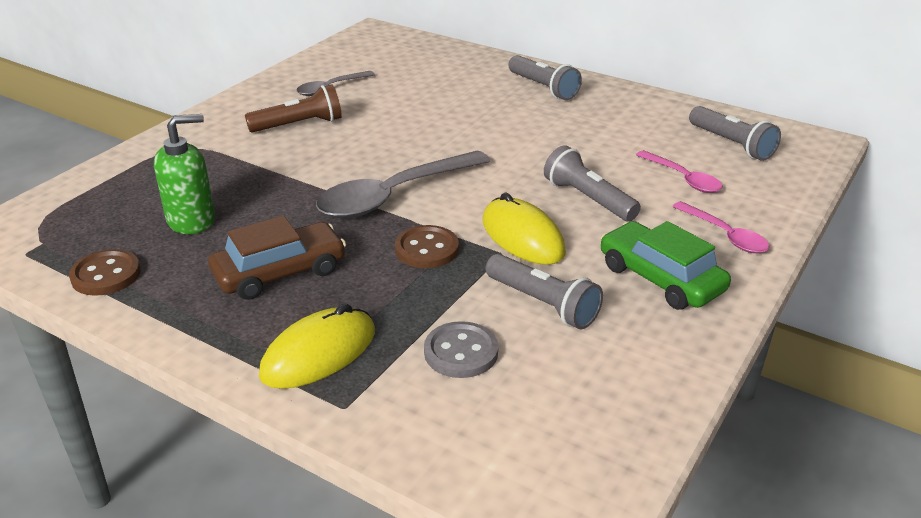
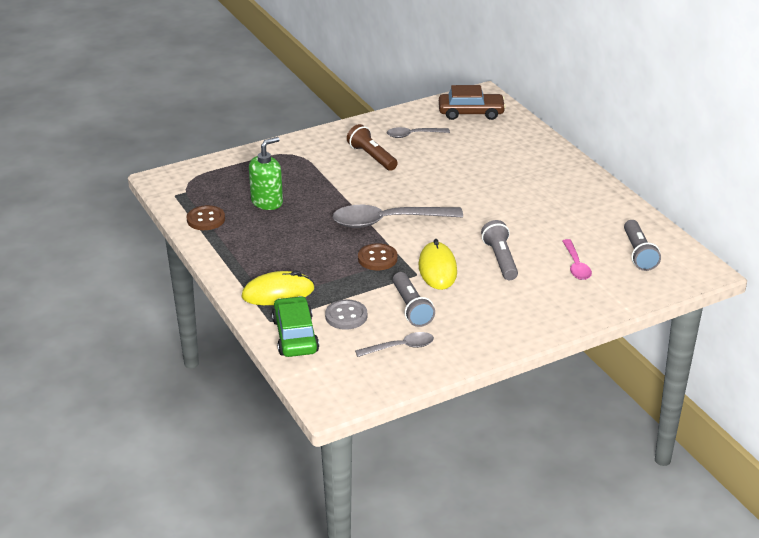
camera: 30 degrees right, 0 degrees up
(192, 220) = (267, 202): green soap dispenser -> green soap dispenser turned 45 degrees counterclockwise
(280, 272) = (290, 246): brown car -> brown car (471, 113)
(299, 125) = (372, 157): brown flashlight -> brown flashlight turned 135 degrees counterclockwise
(543, 88) = (556, 174): grey flashlight -> none
(589, 372) = (400, 347): none -> grey spoon
(660, 278) = (491, 317): green car -> green car (295, 336)
(725, 235) = (559, 307): pink spoon -> none

